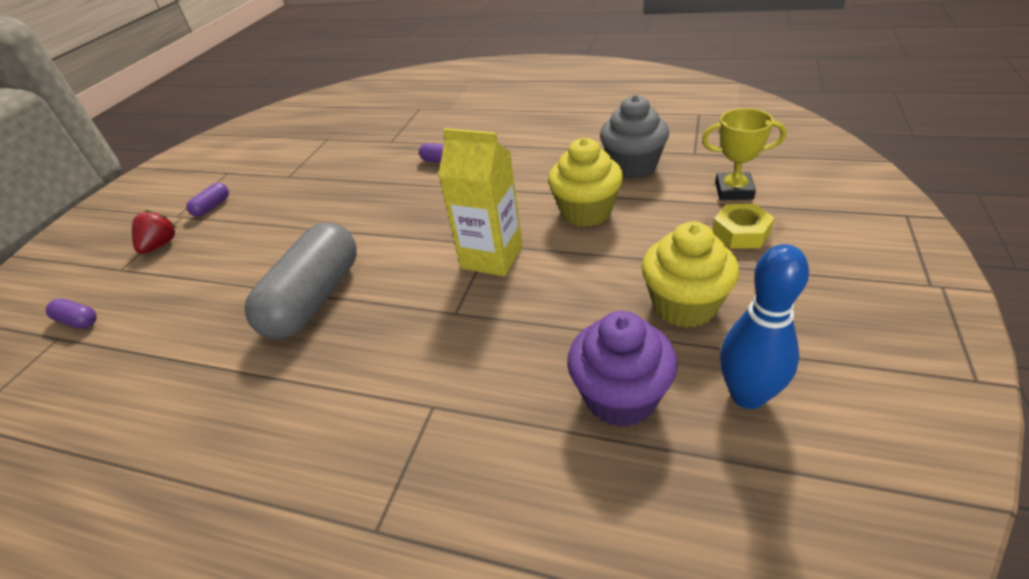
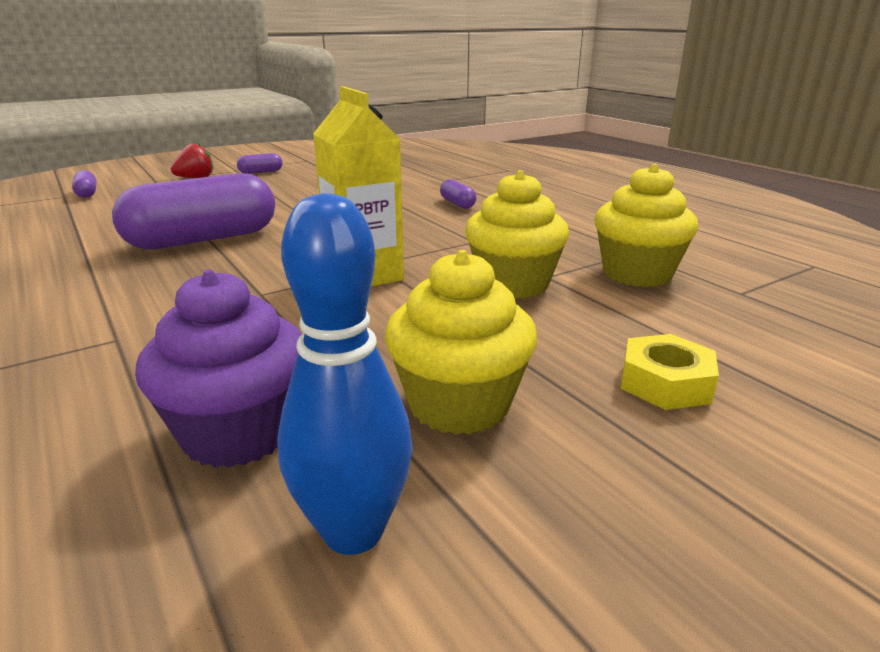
camera: 35 degrees right, 15 degrees down
(315, 298) = (203, 239): grey capsule -> purple capsule
(633, 166) = (637, 274): grey cupcake -> yellow cupcake
(734, 191) = (732, 343): yellow trophy -> none

